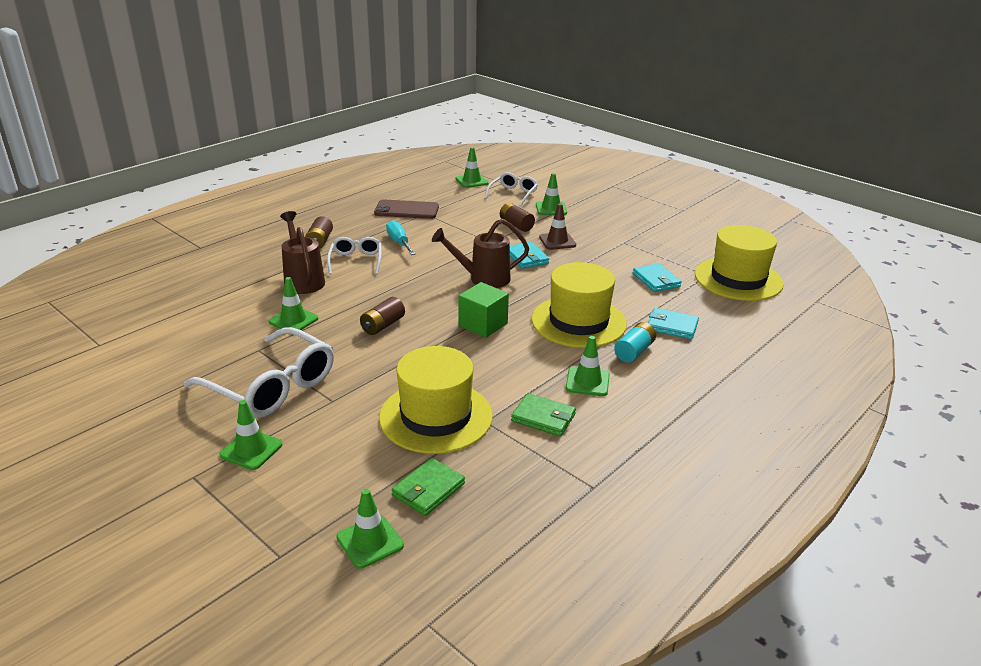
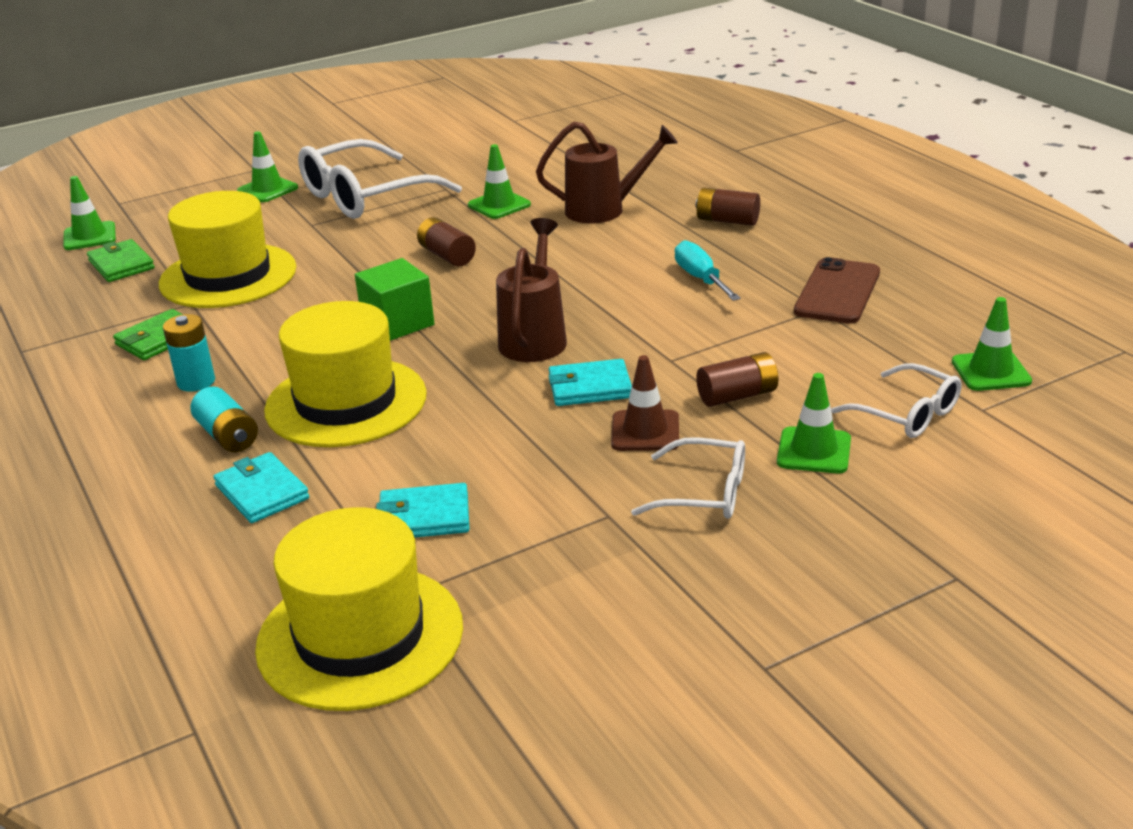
camera: 110 degrees right, 0 degrees up
(356, 261) = (647, 244): white glasses -> white glasses (704, 493)
(399, 242) = (701, 279): turquoise screwdriver -> turquoise screwdriver turned 105 degrees counterclockwise
(587, 382) = (196, 382): green traffic cone -> turquoise battery
(672, 326) = (262, 492): turquoise wallet -> turquoise wallet turned 75 degrees counterclockwise

